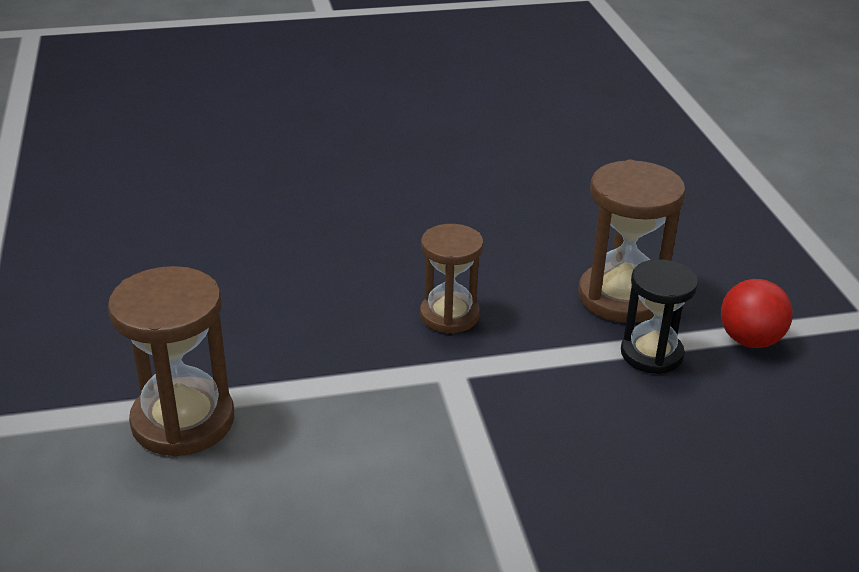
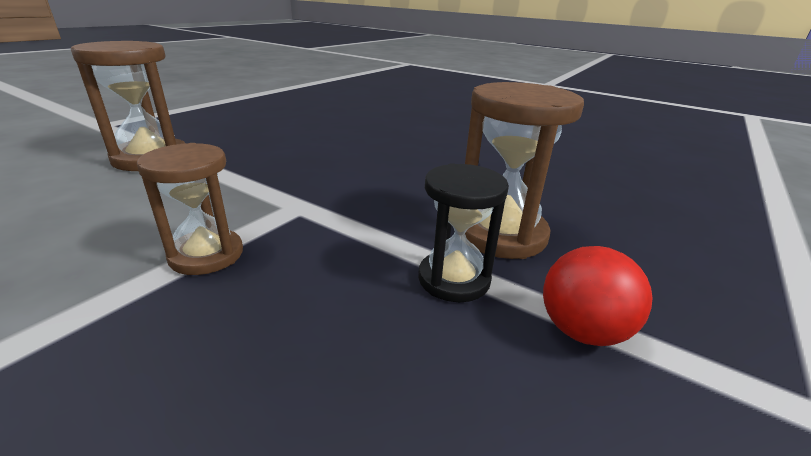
camera: 45 degrees right, 5 degrees down
(449, 315) = (360, 185): brown hourglass -> brown hourglass (206, 255)

